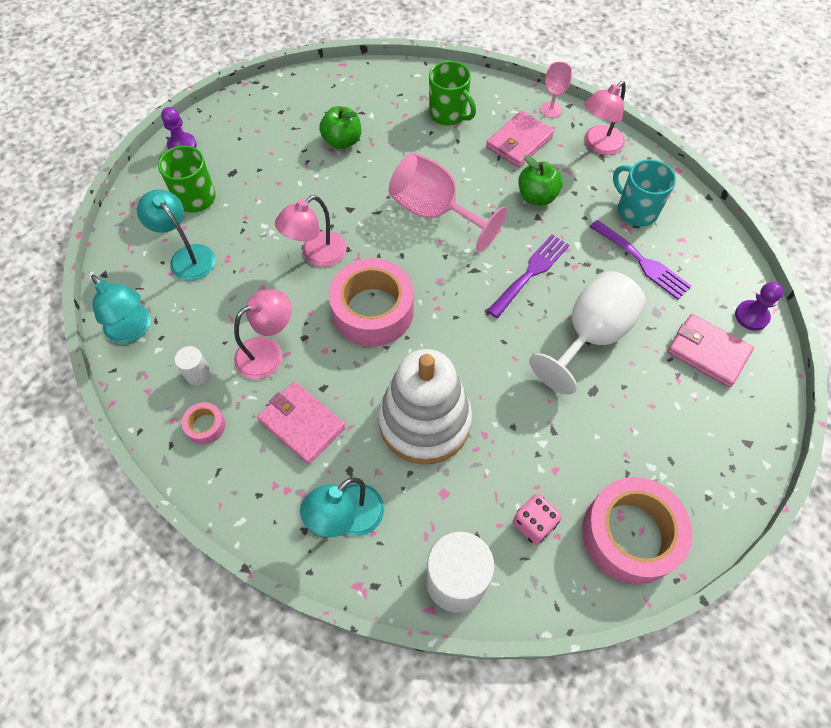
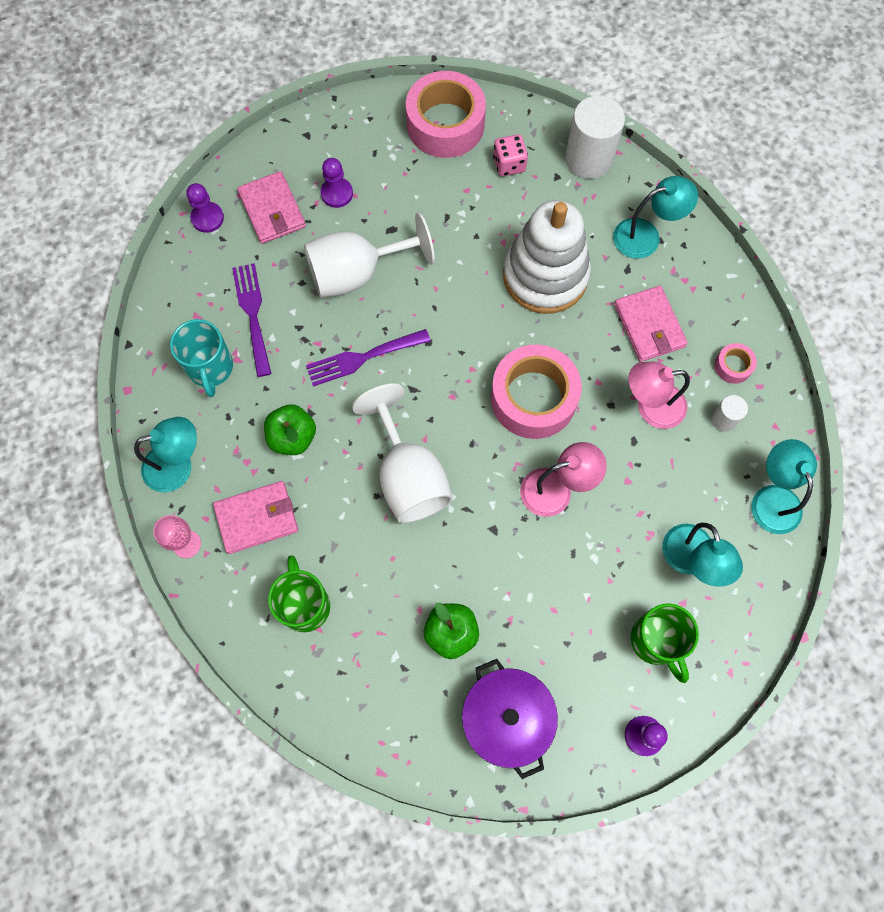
camera: 150 degrees left, 10 degrees up
(279, 117) = (506, 718): none -> purple pot
(434, 212) = (408, 476): pink goblet -> white goblet
(598, 145) = (178, 465): pink lamp -> turquoise lamp
(668, 398) = (337, 193): none -> purple pawn

